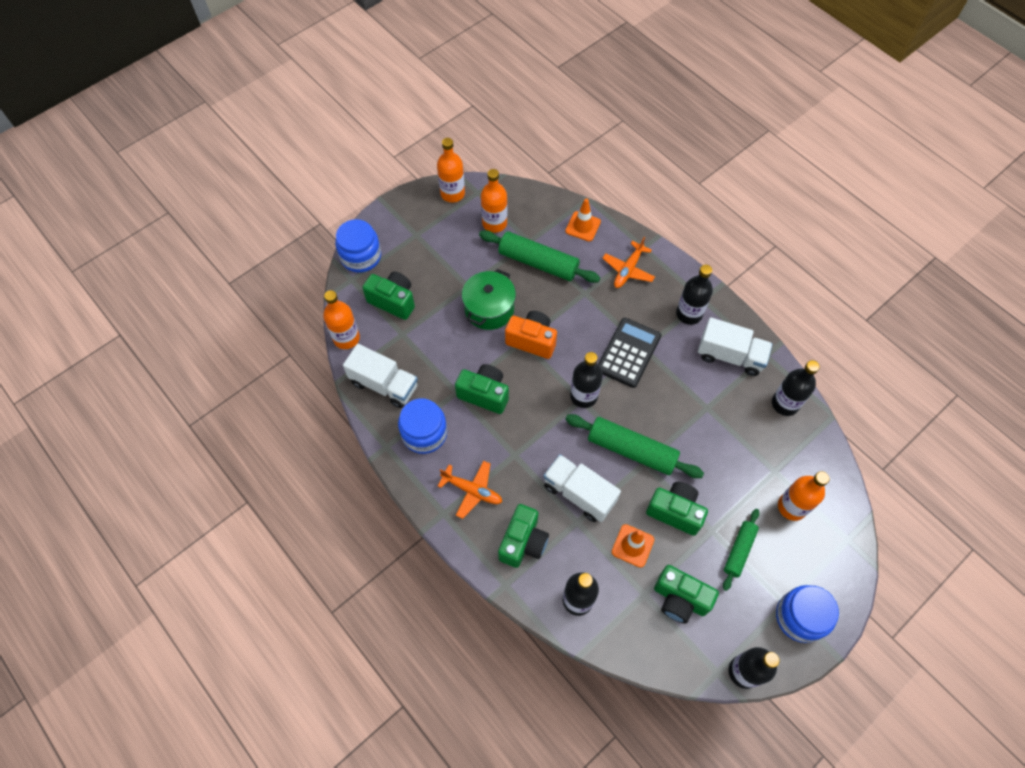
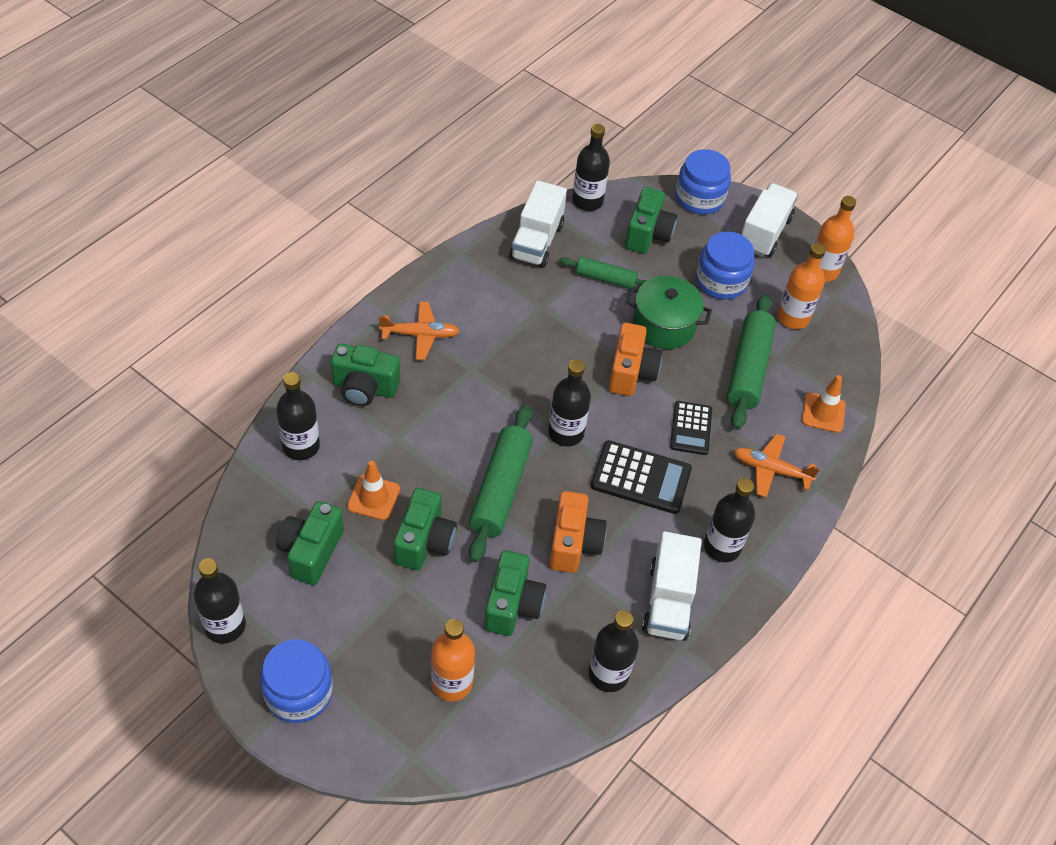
camera: 75 degrees right, 10 degrees down
(346, 338) = (587, 201): orange bottle -> black bottle
(424, 433) = (483, 284): blue jar -> blue jar (721, 281)
(472, 490) = (420, 335): orange plane -> orange plane turned 105 degrees counterclockwise
(484, 394) = (545, 333): green camera -> green camera (512, 605)
(579, 494) = (433, 438): white truck -> white truck (764, 233)
(588, 311) = (691, 428): none -> black calculator
(682, 407) = (573, 544): none -> orange camera
(739, 551) = (381, 618): green rolling pin -> green rolling pin (605, 279)

